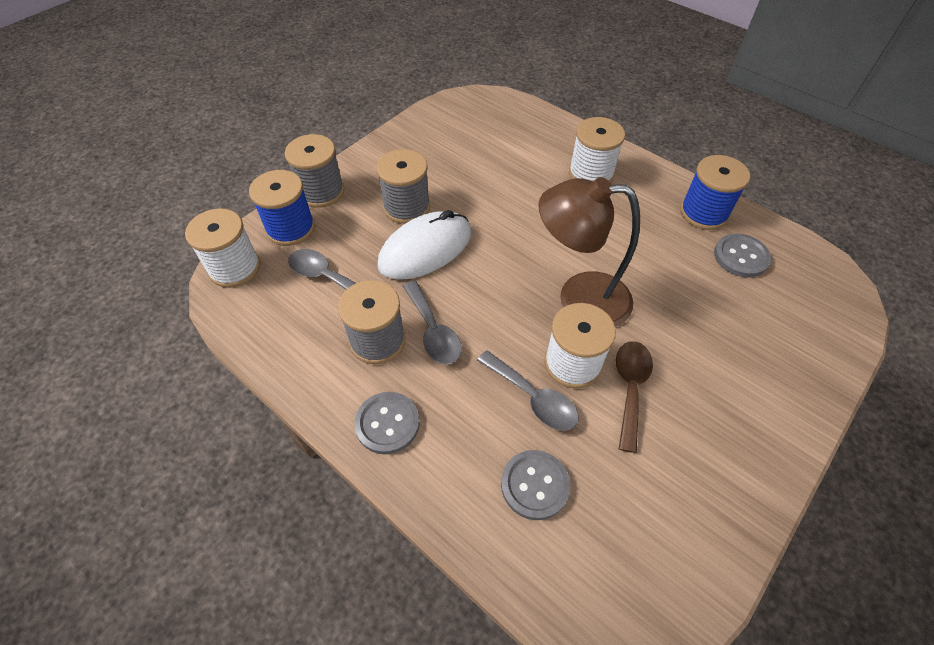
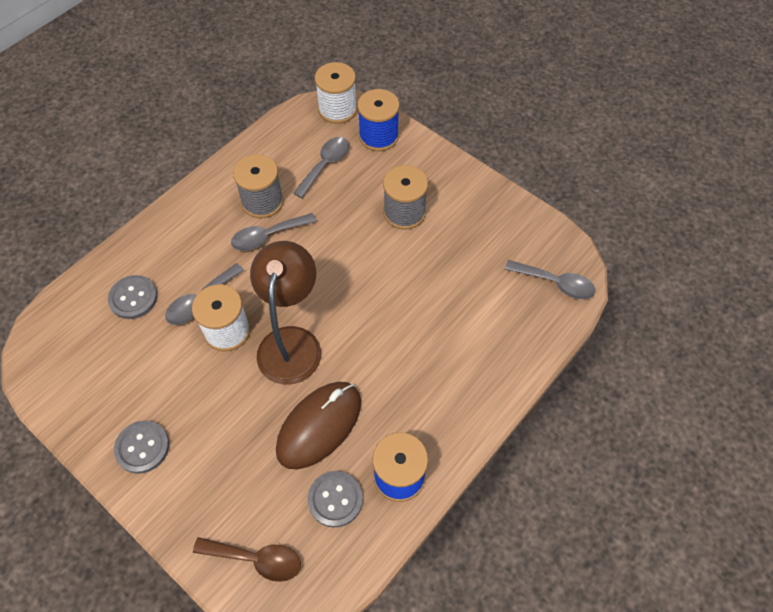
camera: 90 degrees right, 5 degrees up
(321, 192) = (422, 151): grey spool -> none
(387, 423) = (193, 212): grey button -> grey button (142, 447)
(425, 249) = (353, 228): white mouse -> none
(494, 110) = (556, 283): none -> grey spoon
(591, 174) = (457, 370): white spool -> none
(630, 388) = (199, 370): brown spoon -> brown spoon (256, 559)
(671, 271) = (319, 426): none -> brown mouse

